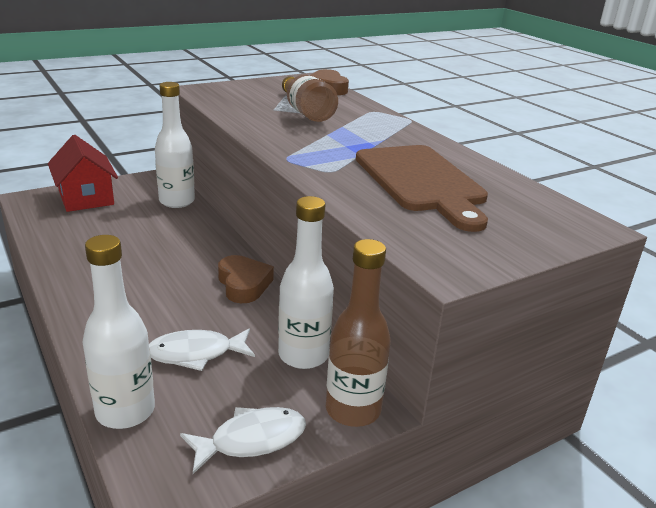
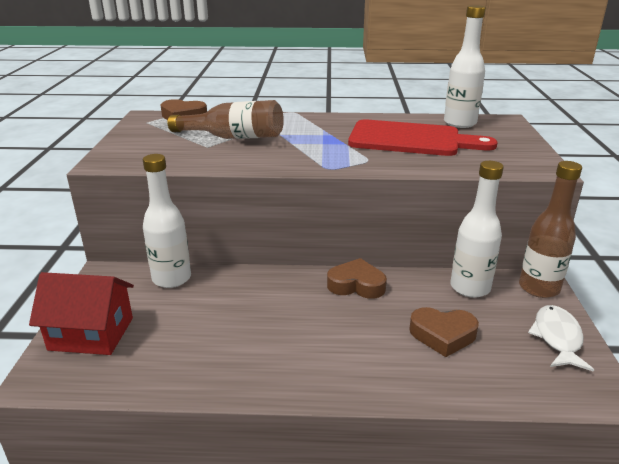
camera: 55 degrees left, 0 degrees up
(125, 411) = (503, 391): white bottle -> white bottle (460, 123)
(196, 354) = (442, 335): white fish -> brown heart
(422, 182) = (411, 139): brown cutting board -> red cutting board

